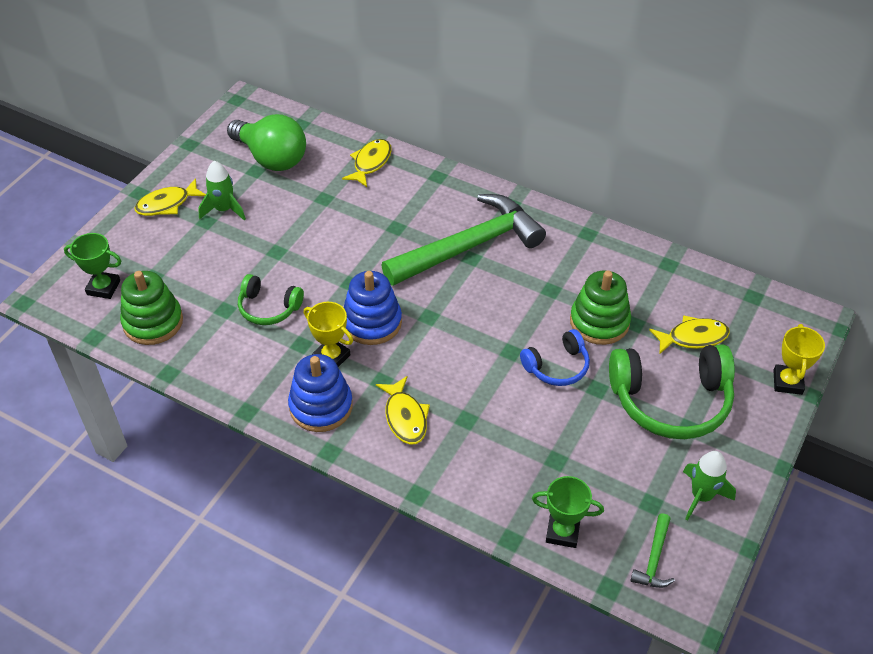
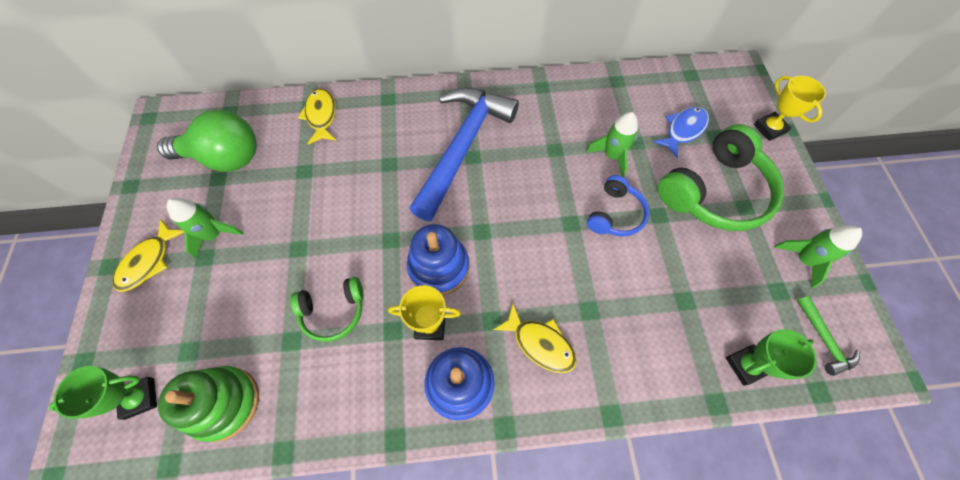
camera: 35 degrees left, 15 degrees up
(469, 246) = (462, 147): green hammer -> blue hammer
(599, 322) = (612, 156): green stacking toy -> green rocket
(693, 337) = (683, 130): yellow fish -> blue fish

